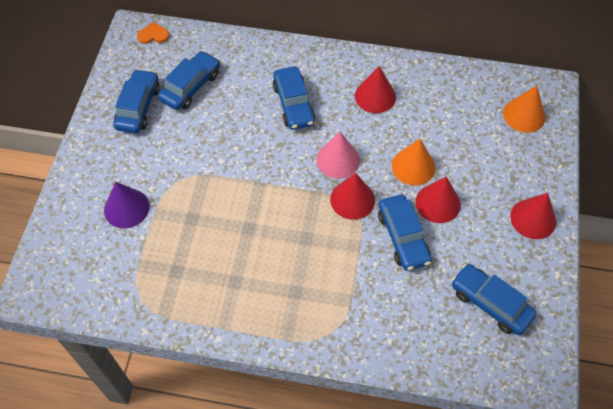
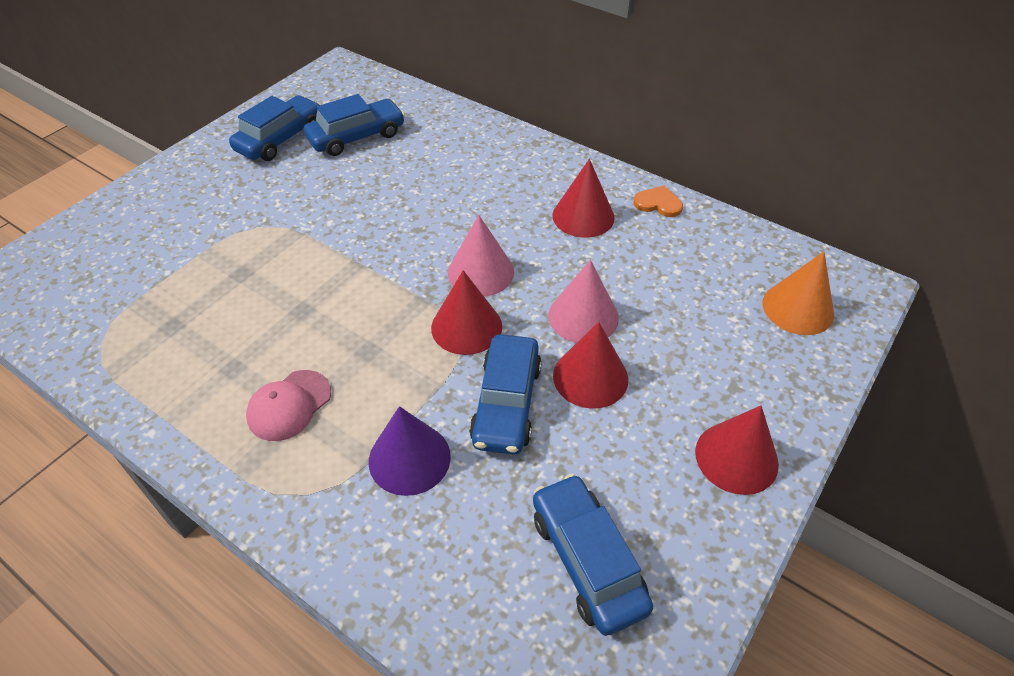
camera: 25 degrees right, 10 degrees down
(126, 208) = (177, 234): purple cone -> purple cone (409, 458)
(153, 35) = (356, 78): orange heart -> orange heart (658, 203)
(285, 289) = (289, 405): none -> pink cap
(293, 104) = (467, 192): blue car -> none
(413, 166) = (583, 316): orange cone -> pink cone

